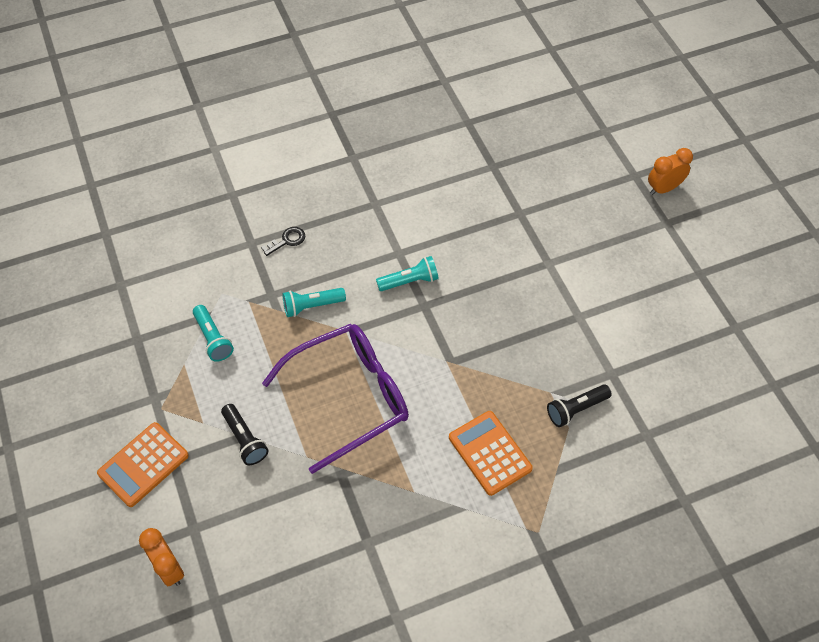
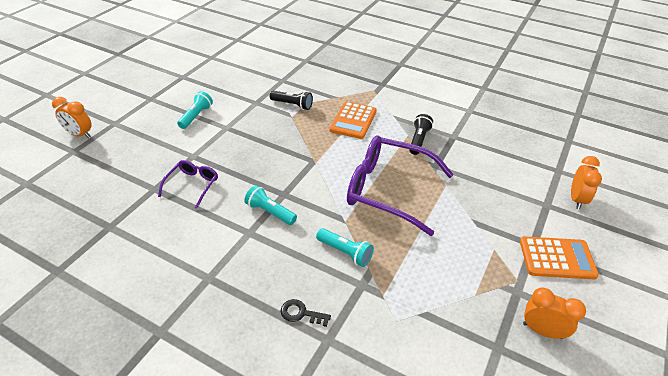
camera: 130 degrees left, 15 degrees down
(114, 381) = (542, 331): none -> orange clock
(213, 339) = (436, 293): turquoise flashlight -> turquoise flashlight (196, 116)
(245, 440) = (474, 219): black flashlight -> black flashlight (418, 140)
(500, 242) = (192, 185): none -> purple glasses

